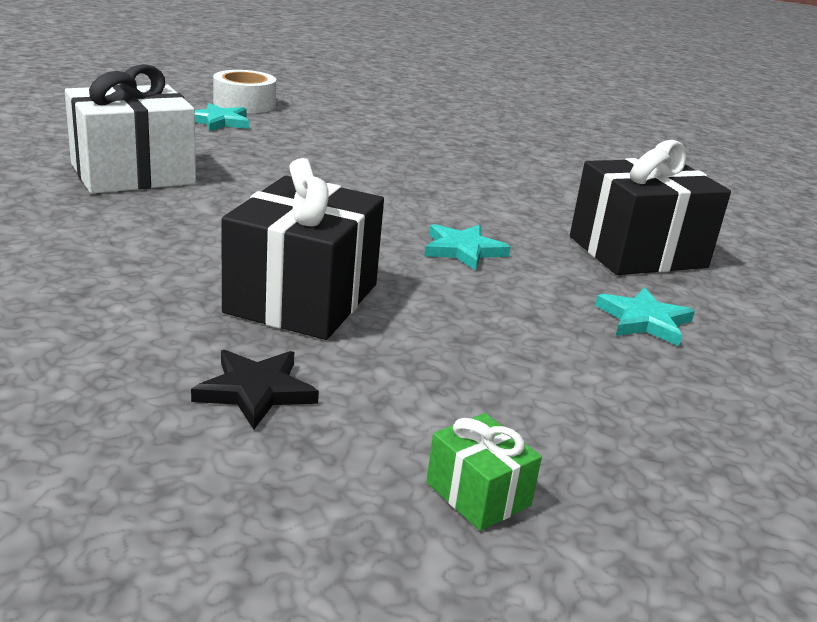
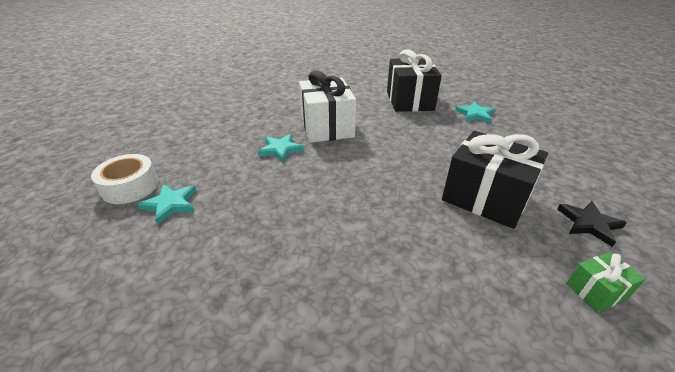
camera: 70 degrees left, 10 degrees up
(133, 174) = (286, 262): white gift -> white gift (327, 127)
(463, 250) = (414, 141): turquoise star -> turquoise star (280, 149)
(478, 494) = (627, 176): green gift -> green gift (596, 291)

